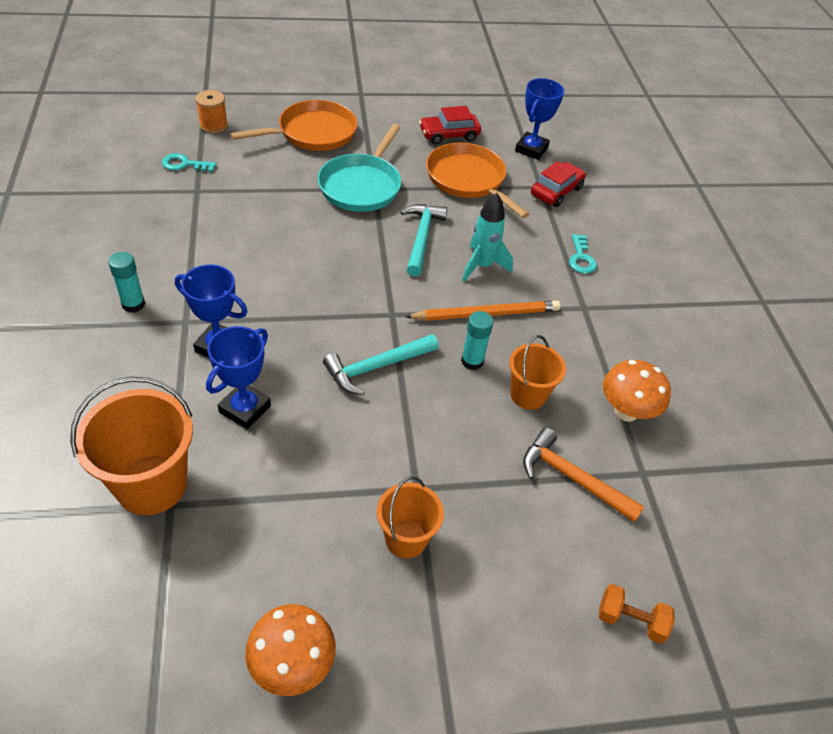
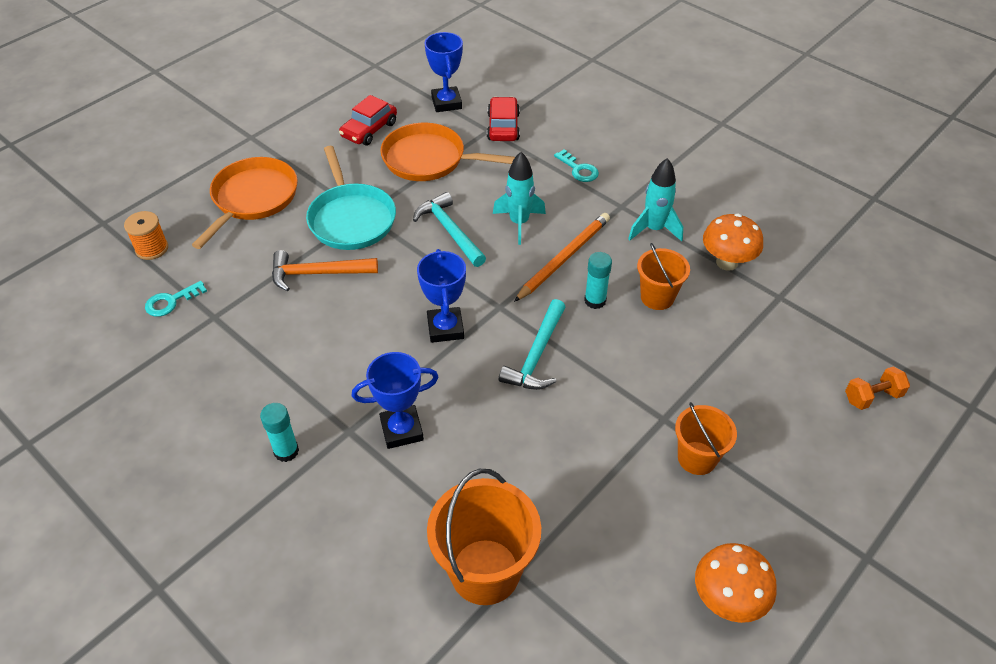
camera: 35 degrees left, 0 degrees up
(245, 409) = (481, 460): blue trophy -> blue trophy (445, 328)
(572, 478) = (745, 333): orange hammer -> orange hammer (317, 273)
(591, 343) = (654, 229): none -> turquoise rocket

